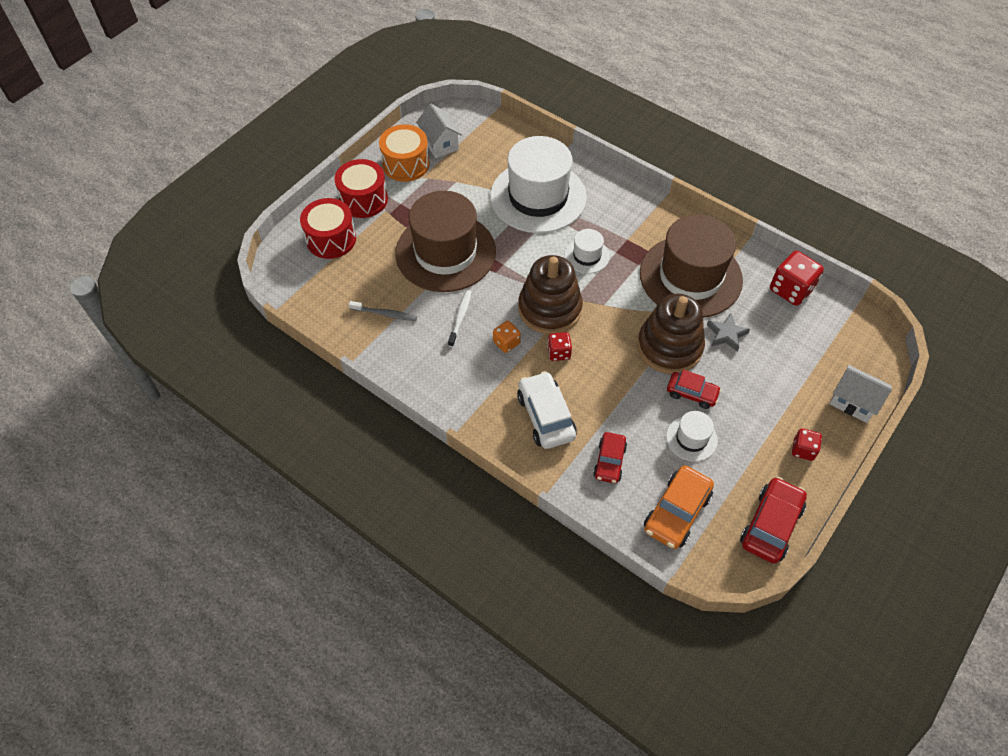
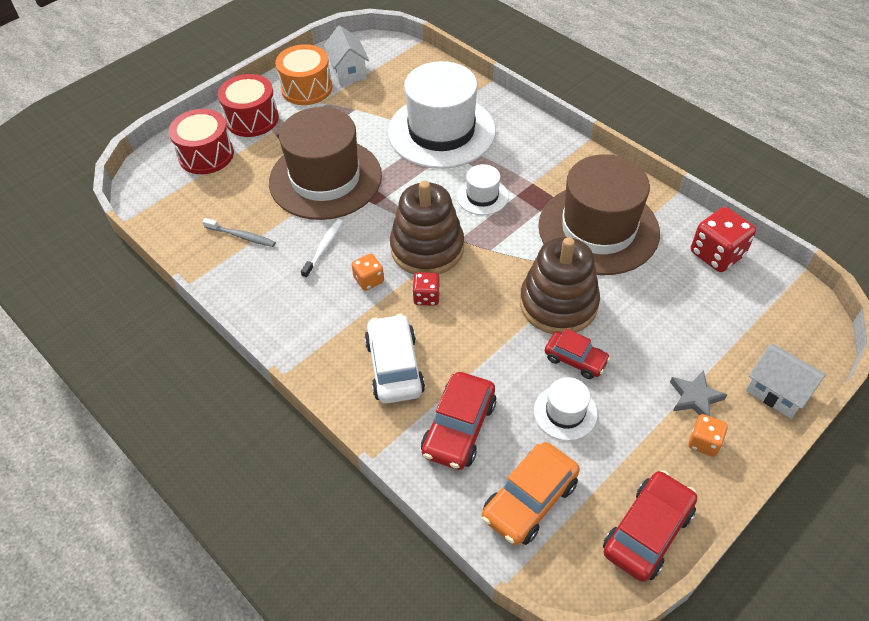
camera: 10 degrees right, 5 degrees down
(609, 461) = (459, 428): red car -> red car, size x1.56
(726, 334) = (630, 296): grey star -> grey star (695, 398)
(803, 450) = (704, 442): red dice -> orange dice

